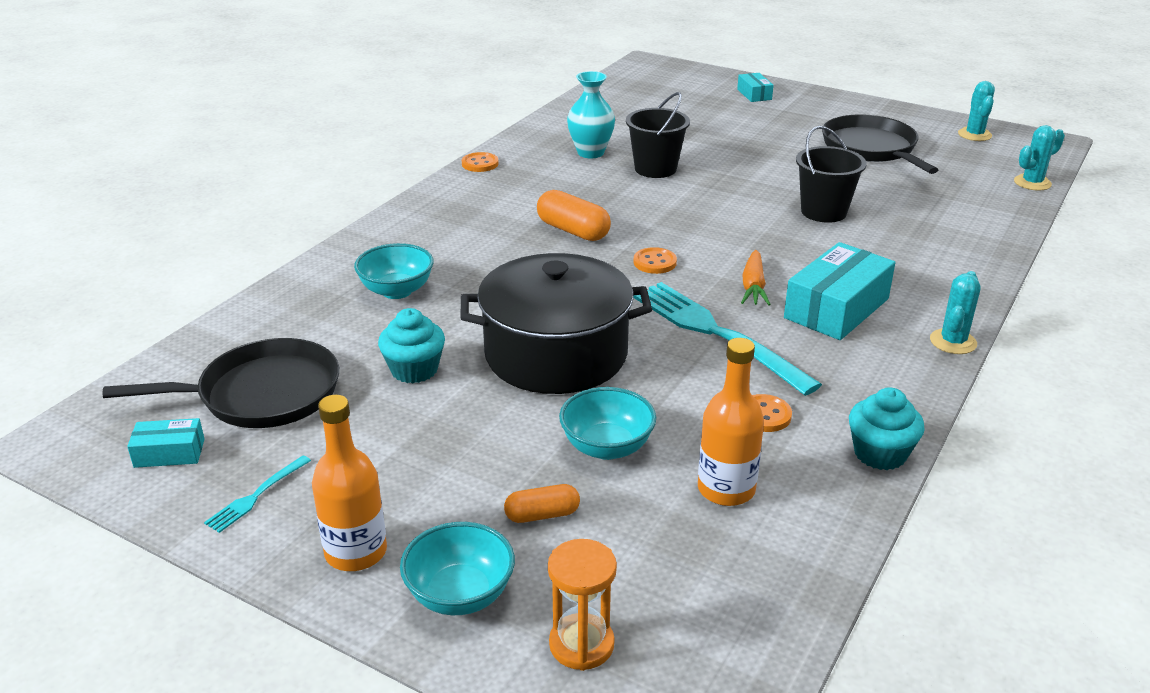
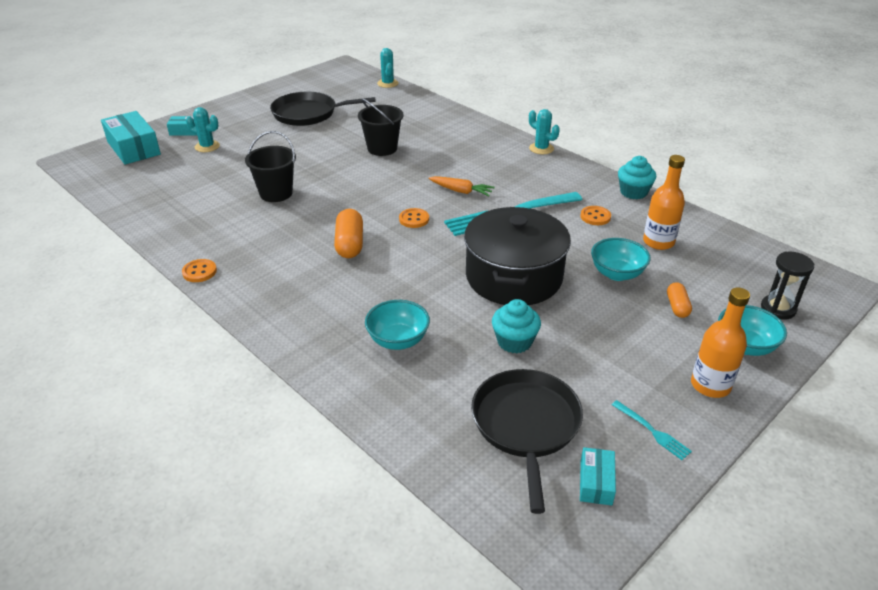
camera: 75 degrees left, 5 degrees up
(573, 231) = (349, 244): orange capsule -> orange capsule turned 60 degrees counterclockwise
(581, 644) = (778, 309): orange hourglass -> black hourglass
(590, 153) = (225, 215): turquoise vase -> none
(836, 308) = (496, 171): turquoise box -> turquoise box (133, 148)
(974, 135) = (316, 81): turquoise cactus -> turquoise cactus (207, 146)

